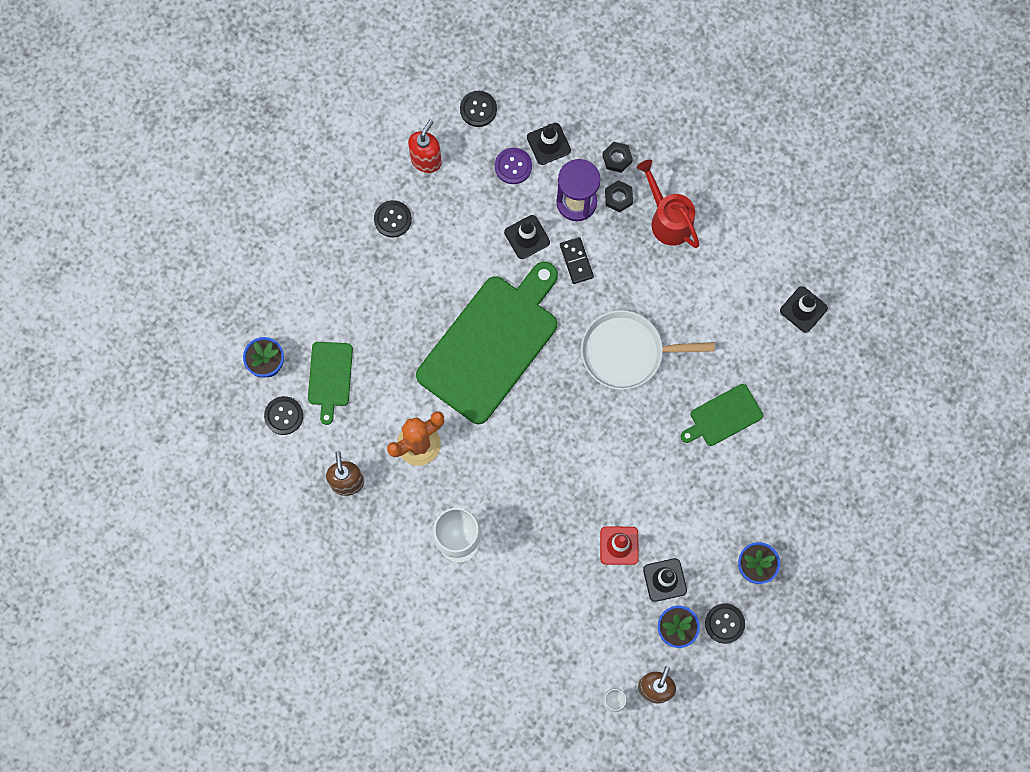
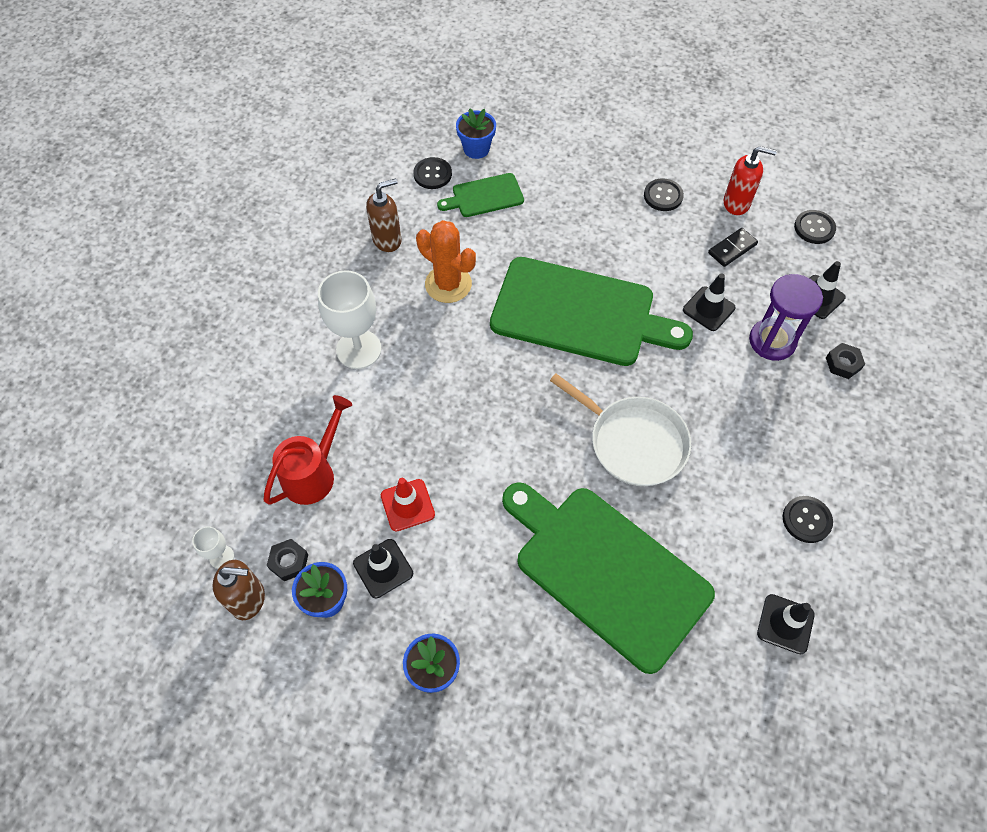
camera: 70 degrees right, 15 degrees down
(513, 166) = (775, 274): purple button -> none
(576, 261) = (708, 361): black domino -> black domino (732, 249)
(618, 198) = (801, 378): black nut -> black nut (289, 561)
(627, 352) = (633, 442): white pan -> white pan turned 150 degrees clockwise
(667, 219) = (806, 434): red watering can -> red watering can (314, 473)
(723, 416) = (606, 571): green cutting board -> green cutting board, size x2.12
(724, 623) = (350, 657): black button -> black button (806, 520)

